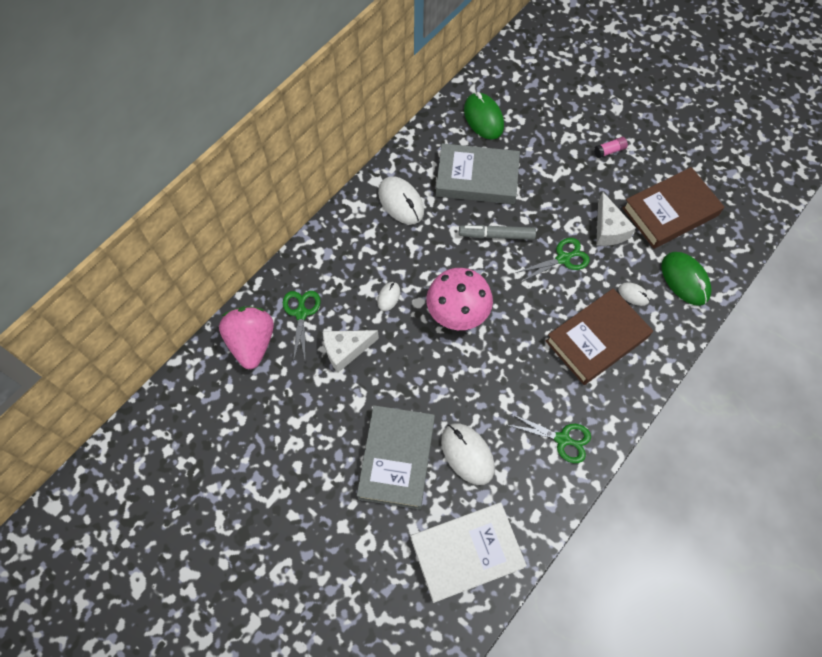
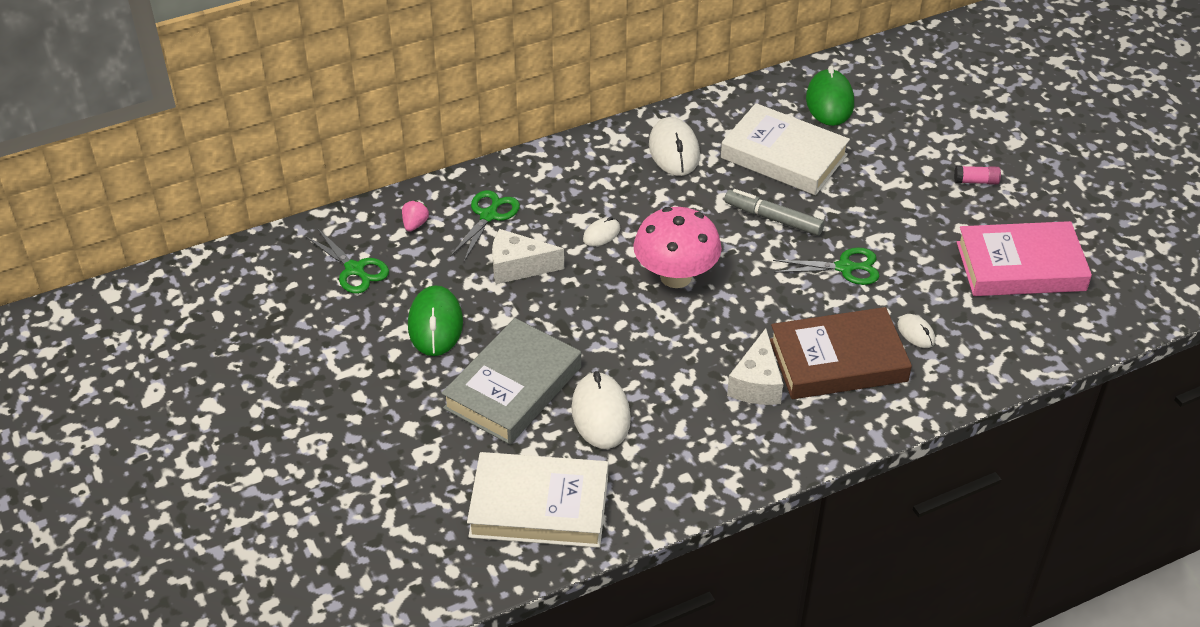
camera: 25 degrees right, 20 degrees down
(252, 343) = (415, 224): pink strawberry -> pink strawberry, size x0.41
(477, 178) = (784, 156): grey book -> white book
(562, 439) = (729, 442): green scissors -> green scissors (354, 269)
(608, 229) = (924, 258): white cheese -> white cheese (757, 383)
(670, 211) = (1020, 266): brown book -> pink book
(685, 280) = (997, 341): green mouse -> green mouse (435, 324)

